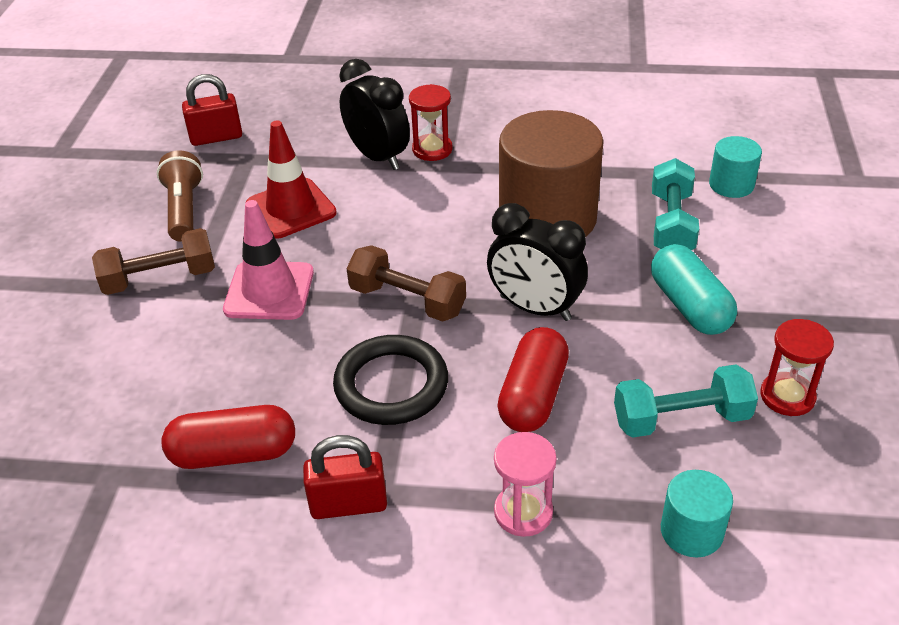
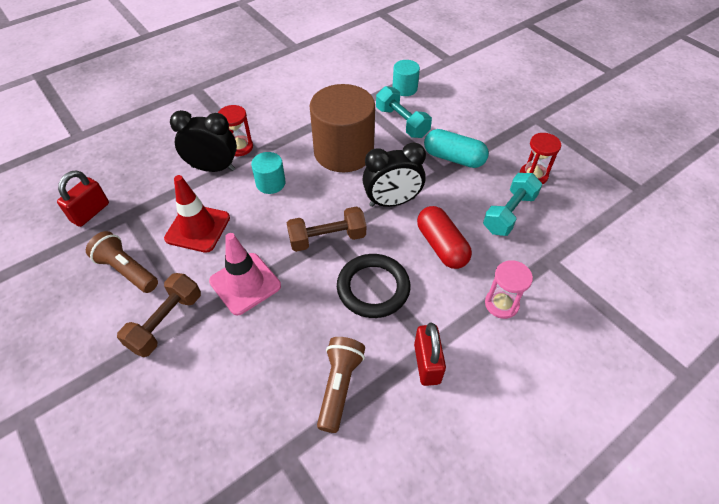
camera: 45 degrees left, 10 degrees up
(233, 454) = (339, 386): red capsule -> brown flashlight
(348, 504) = (427, 363): red padlock -> red padlock turned 45 degrees counterclockwise
(691, 531) = (568, 260): turquoise cylinder -> turquoise cylinder (270, 183)

